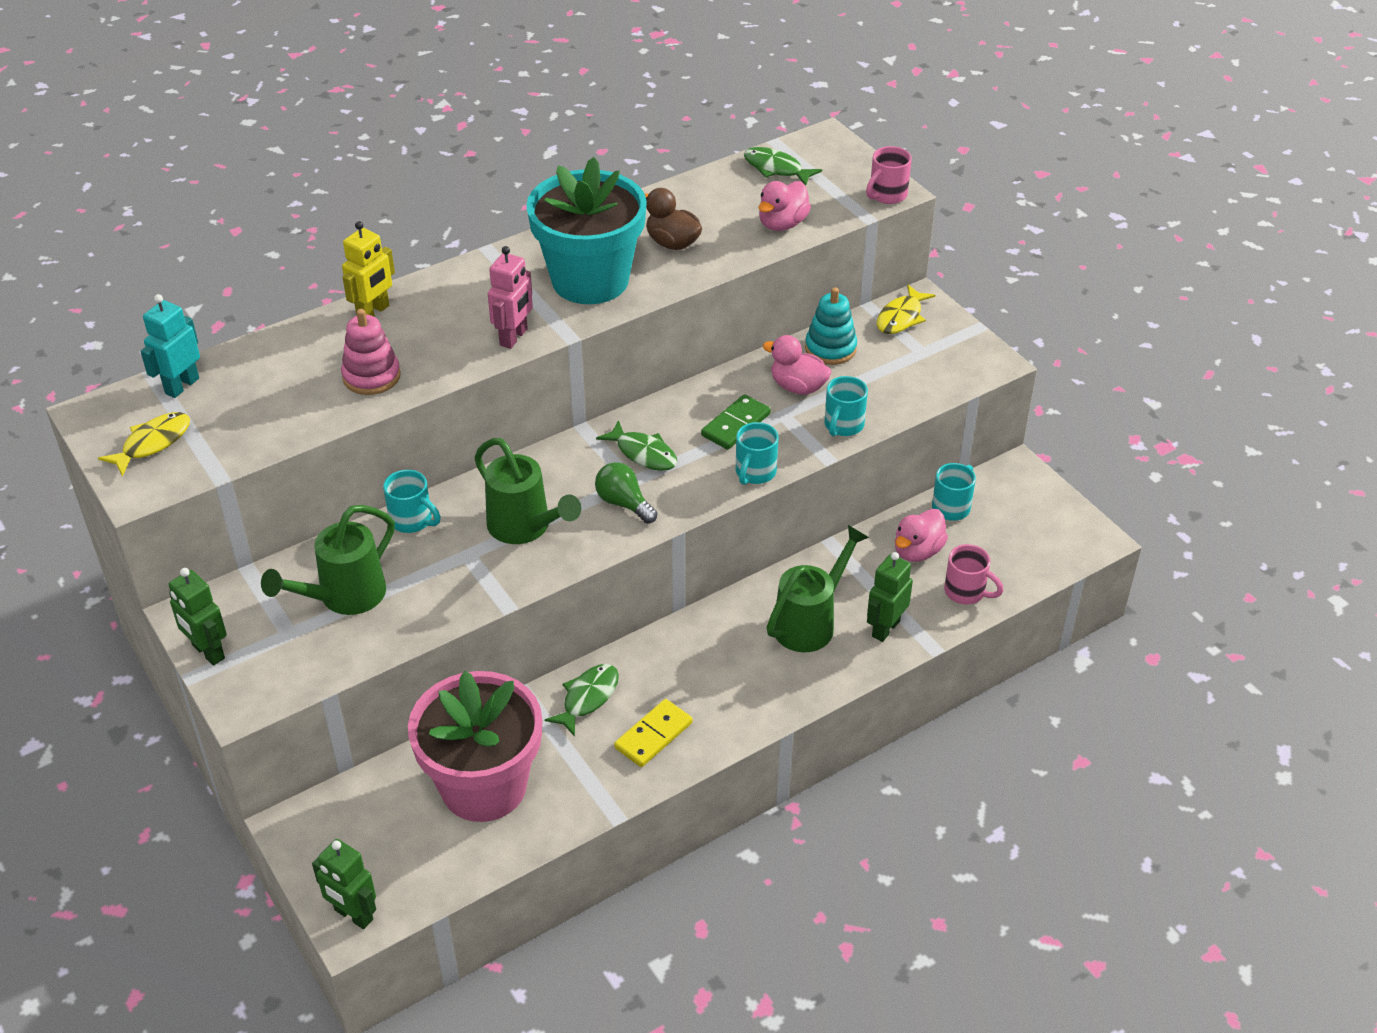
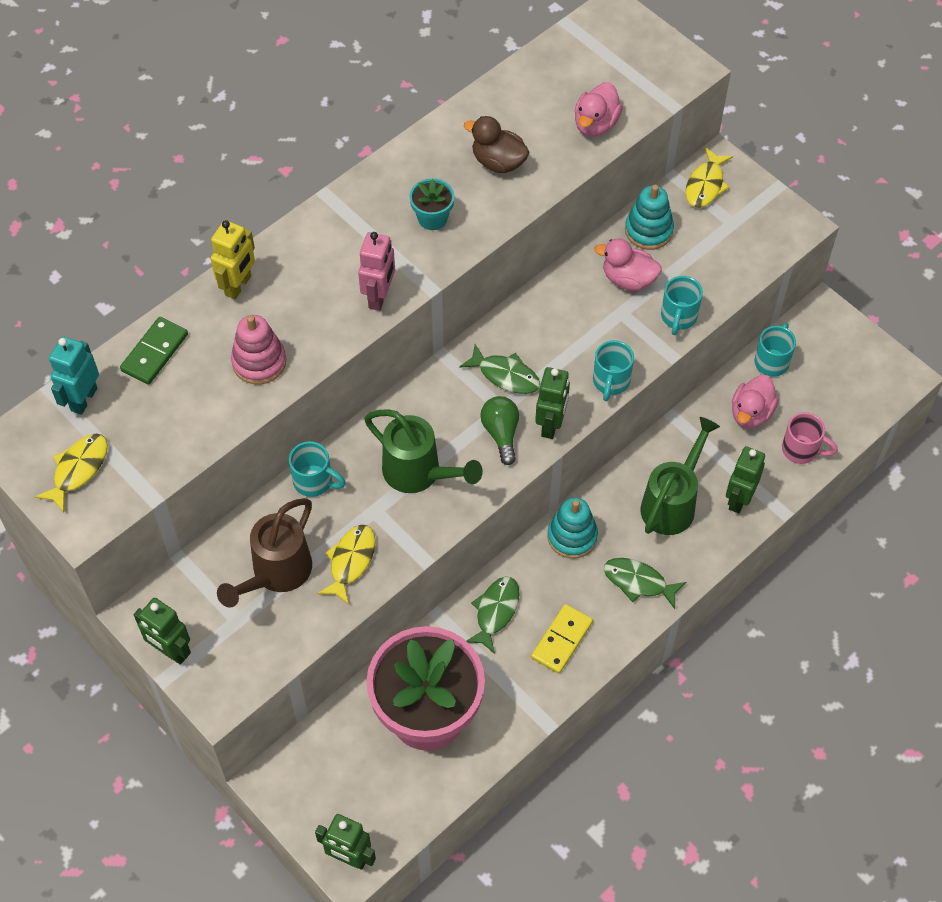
camera: 10 degrees left, 15 degrees up
(345, 597) = (276, 573): green watering can -> brown watering can
(427, 597) = (350, 561): none -> yellow fish
(590, 280) = (432, 218): turquoise flower pot -> turquoise flower pot, size x0.40
(624, 503) = (501, 433): green light bulb -> green light bulb turned 45 degrees clockwise
(679, 502) = (551, 425): none -> green robot
(691, 639) = (572, 536): none -> turquoise stacking toy
(736, 425) = (581, 331): green domino -> green domino (155, 352)
(776, 169) = (574, 56): green fish -> green fish (638, 582)
(887, 195) = (685, 75): pink mug -> none

